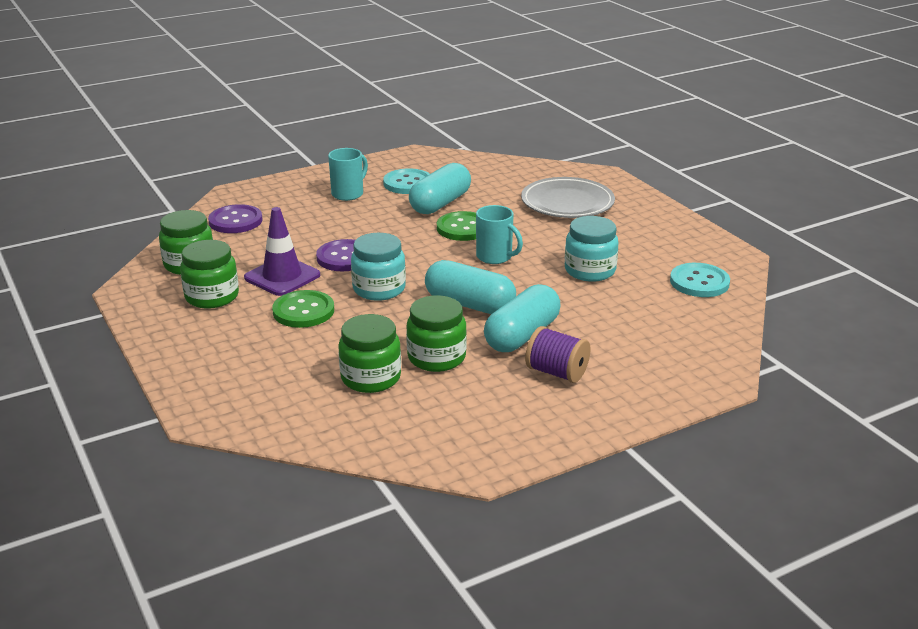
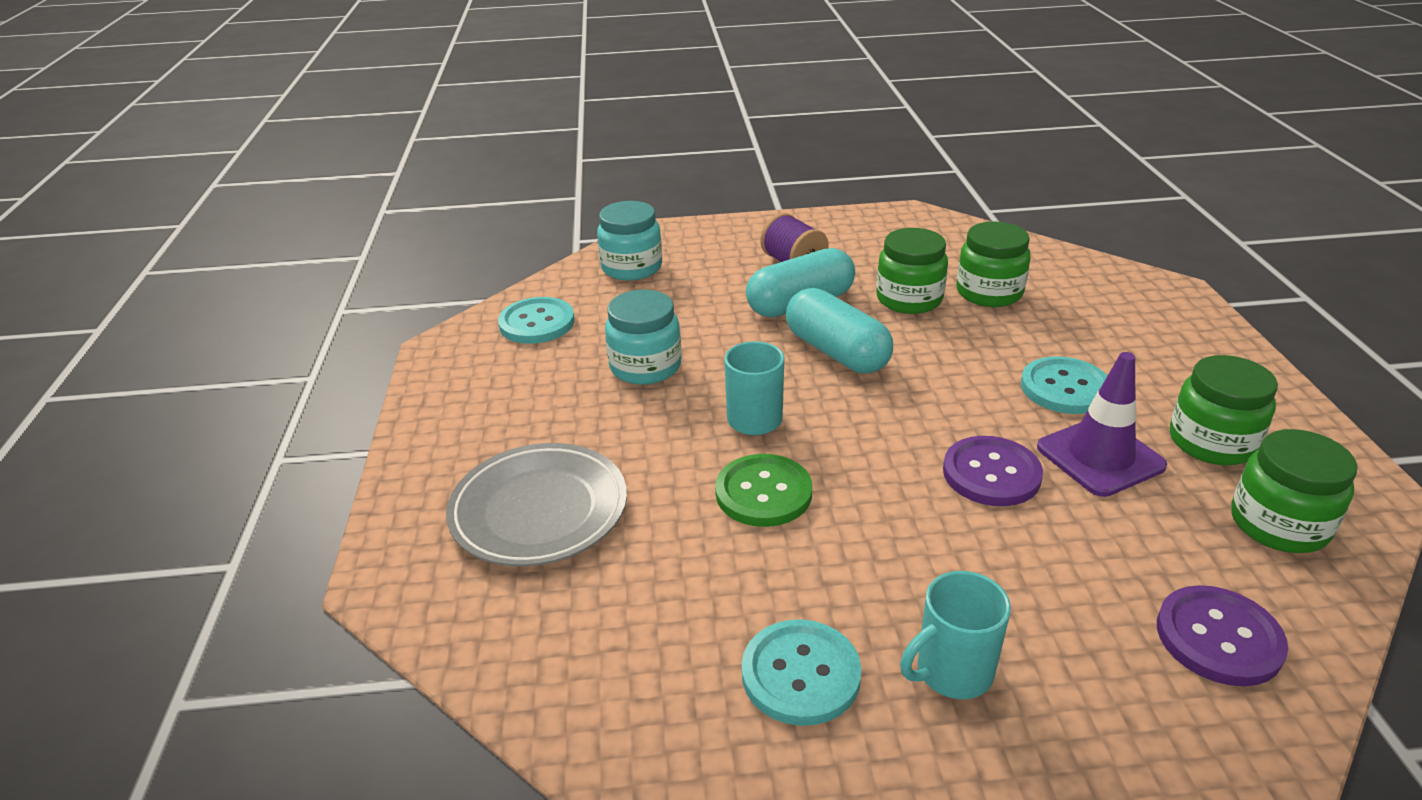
camera: 155 degrees left, 5 degrees up
(303, 311) = (1064, 388): green button -> turquoise button
(379, 289) = (949, 400): turquoise jar -> turquoise jar (632, 268)
(440, 203) = (766, 575): turquoise capsule -> none

